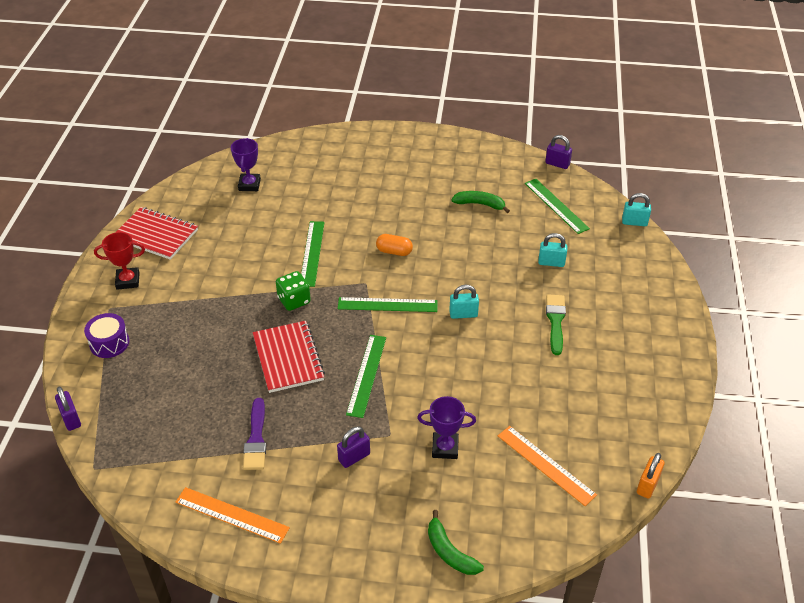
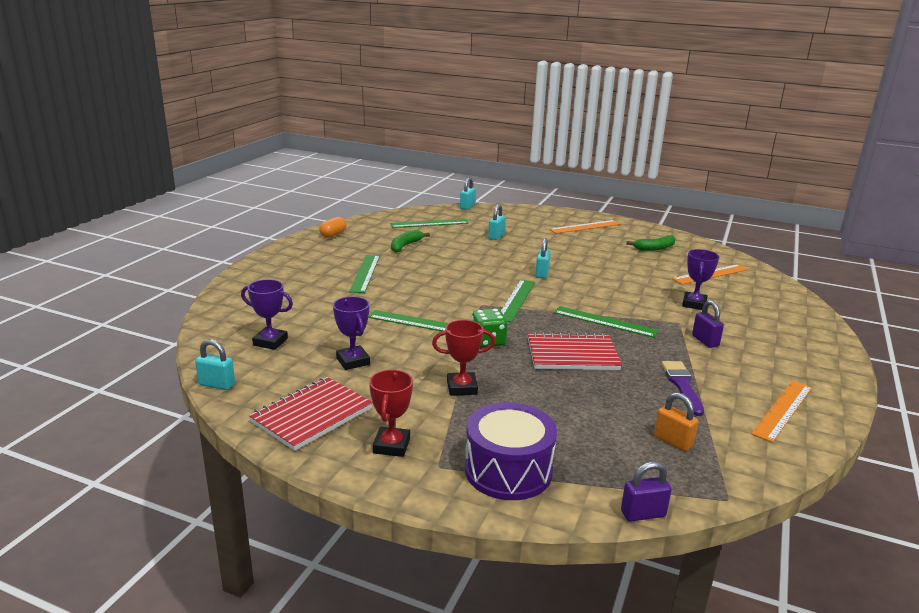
camera: 75 degrees left, 20 degrees down
(109, 343) = (508, 470): purple drum -> purple drum, size x1.59
(183, 182) = (217, 384): none -> turquoise padlock
(212, 299) = (462, 388): none -> red trophy
(234, 233) = (353, 361): none -> purple trophy
(256, 439) = (682, 385): purple brush -> purple brush turned 105 degrees counterclockwise
(394, 251) = (444, 286): orange capsule -> orange capsule (333, 235)
(398, 196) = (365, 273): none -> green ruler
(449, 552) = (800, 319): green banana -> green banana (654, 248)
(555, 321) = (563, 246): green brush -> none
(557, 164) = (377, 214): purple padlock -> none
(639, 334) = (585, 227): none -> orange ruler
(647, 485) = (727, 250): orange padlock -> orange padlock (673, 441)

